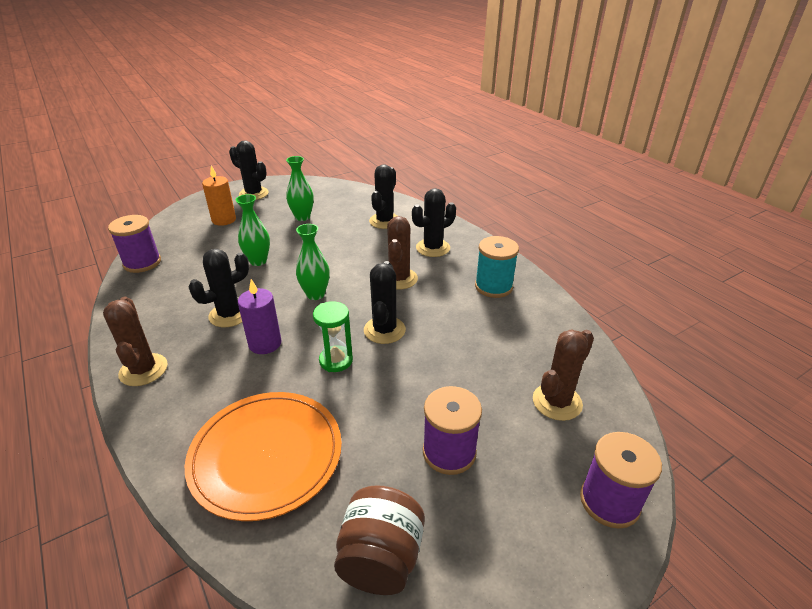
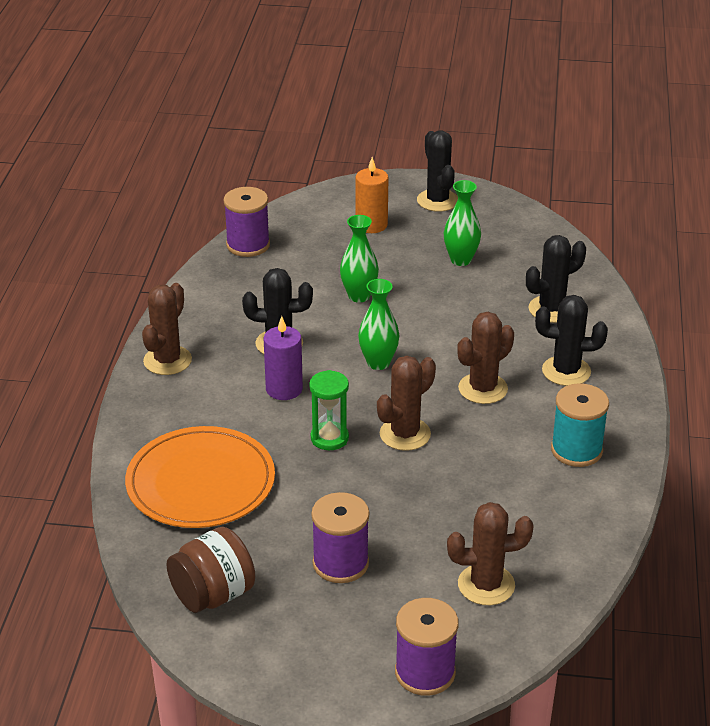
camera: 40 degrees right, 0 degrees up
(384, 330) = (405, 434): black cactus -> brown cactus

